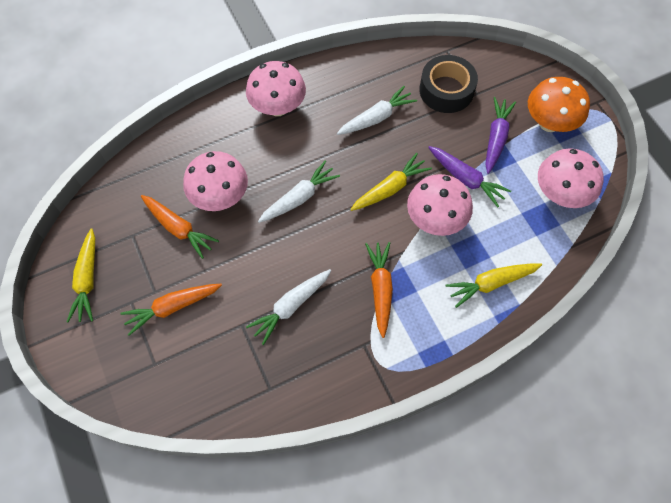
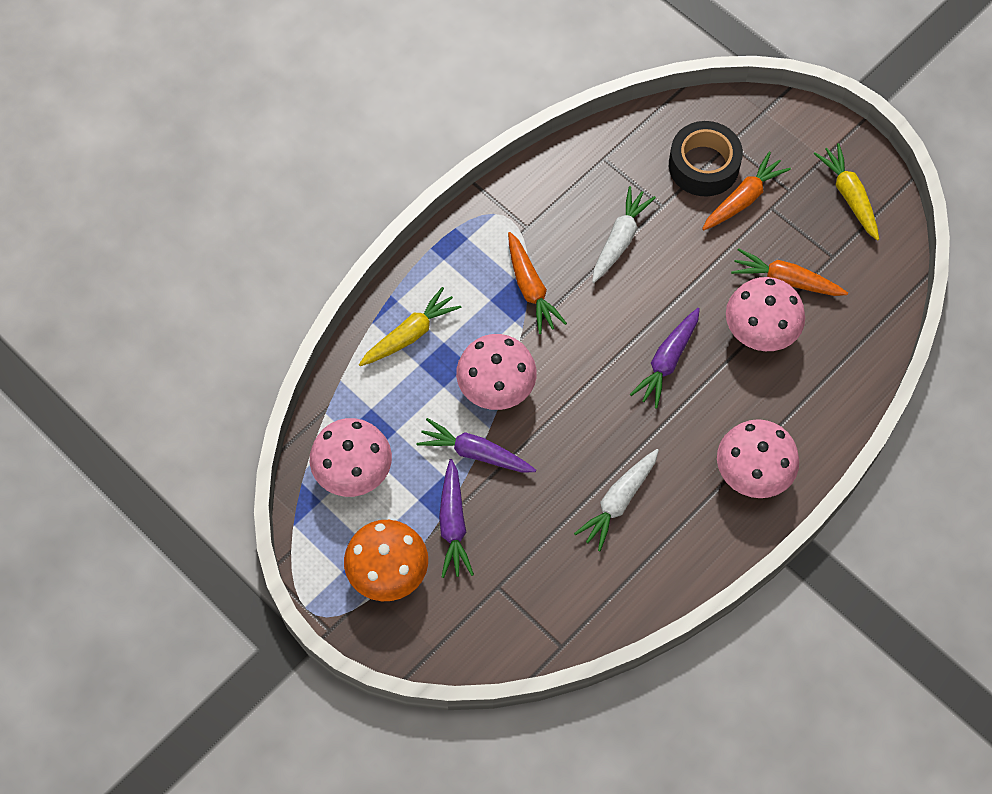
camera: 160 degrees right, 0 degrees up
(299, 198) = (667, 361): white carrot -> purple carrot
(390, 188) = (564, 409): yellow carrot -> none
(446, 90) = (541, 577): black tape -> black tape (703, 165)

